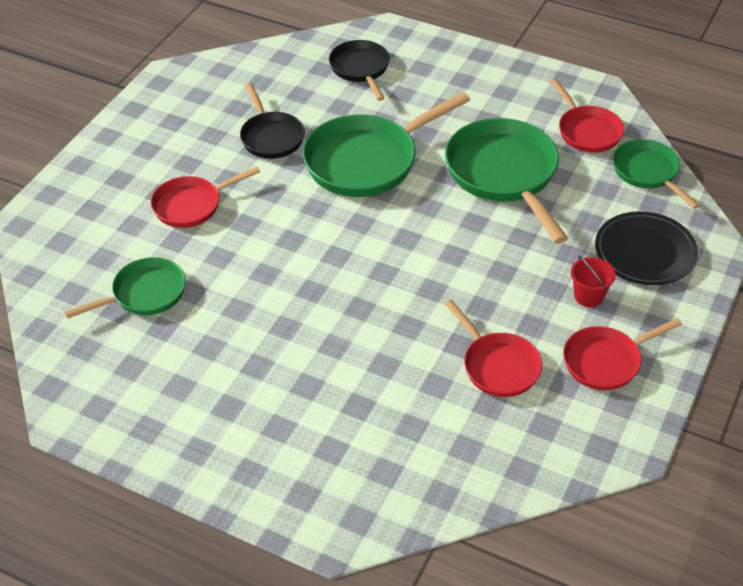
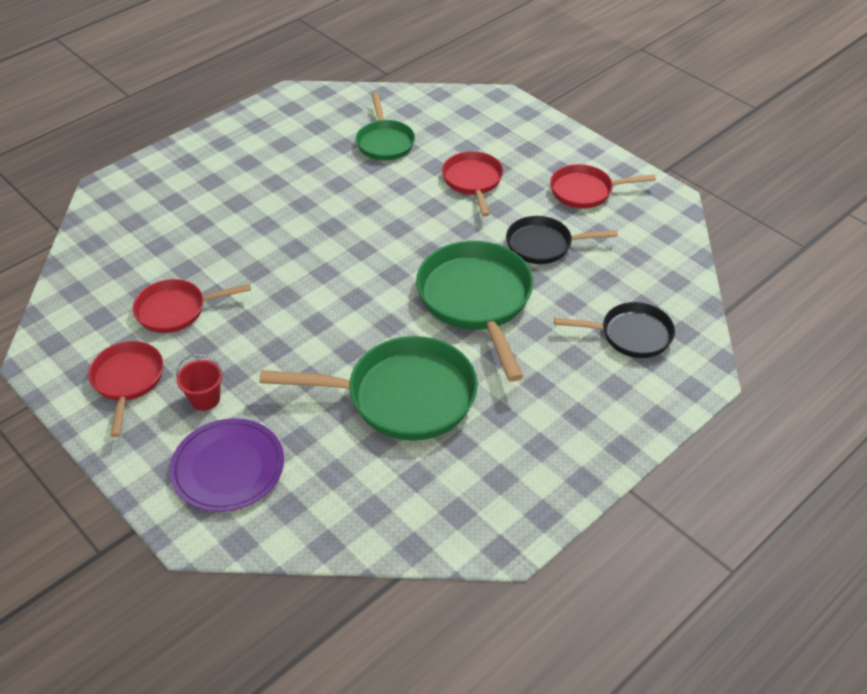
camera: 110 degrees right, 0 degrees up
(587, 131) = (436, 497): red pan -> red pan (585, 191)
(645, 252) = (228, 468): black plate -> purple plate
(648, 172) = (338, 525): green pan -> none

